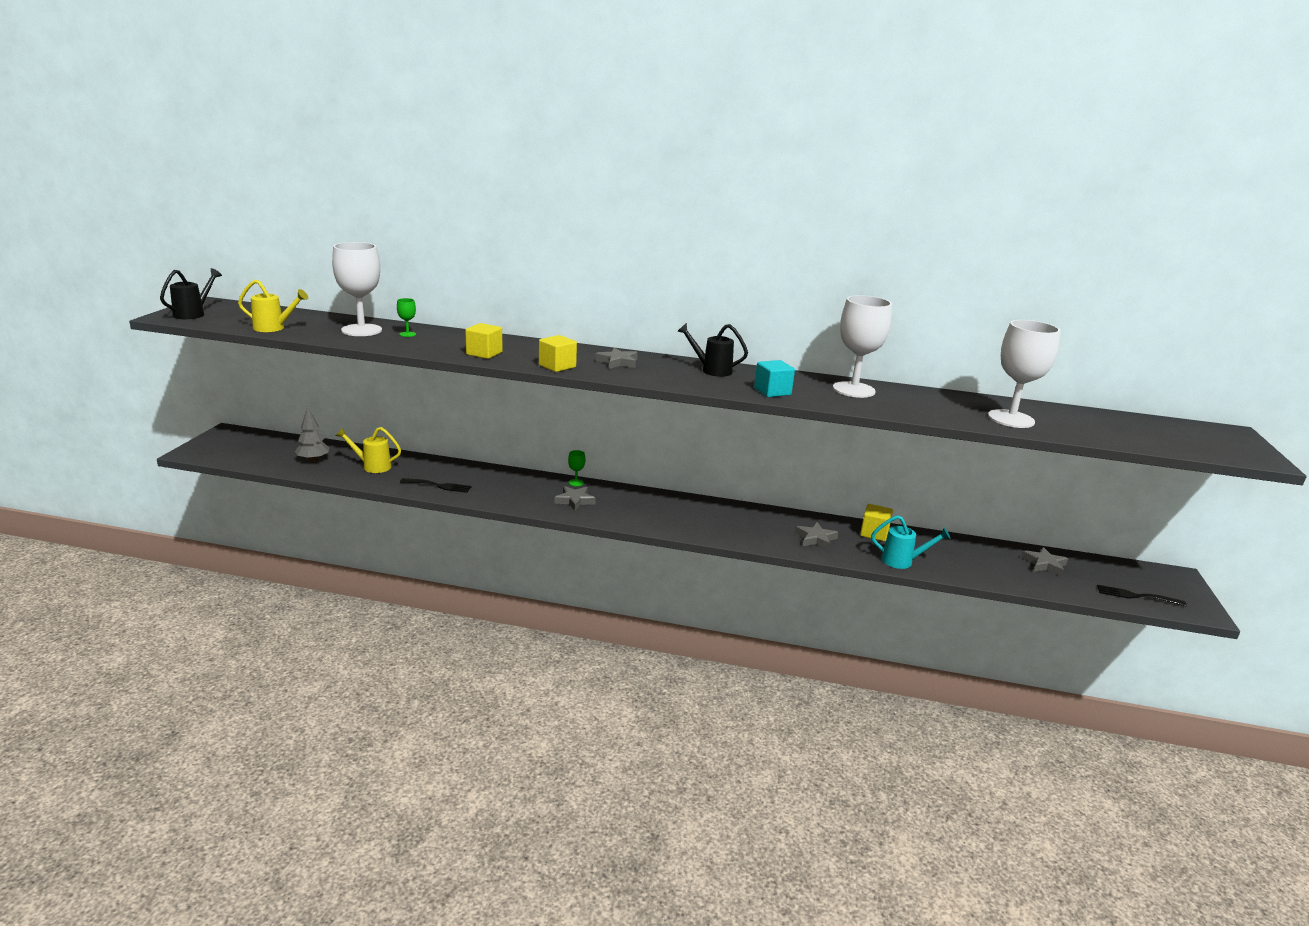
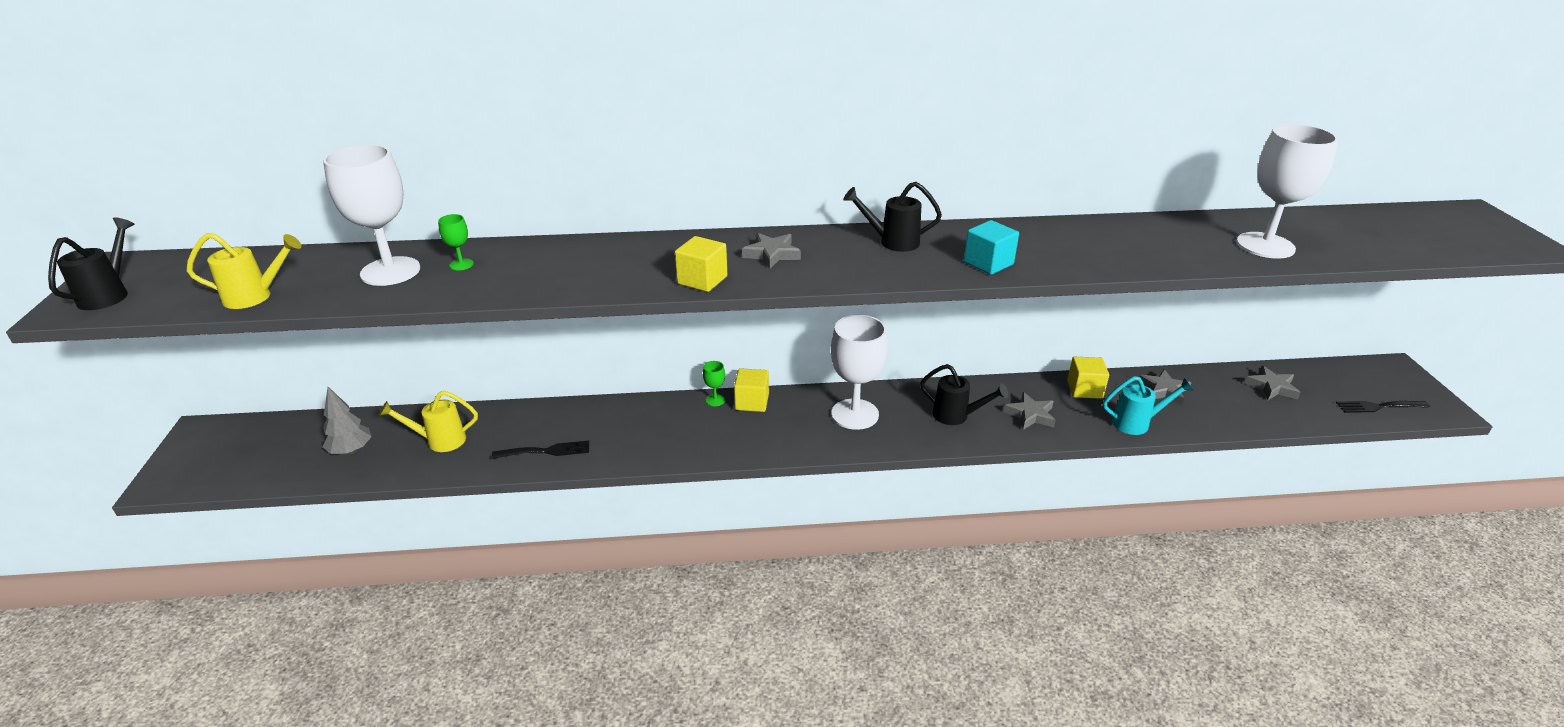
camera: 15 degrees left, 10 degrees up
(484, 353) = (591, 278): yellow cube -> yellow cube (752, 402)
(575, 500) = (730, 430): grey star -> grey star (1164, 390)
(754, 527) = (956, 416): none -> black watering can
(853, 390) = (1072, 237): white goblet -> white goblet (855, 414)

